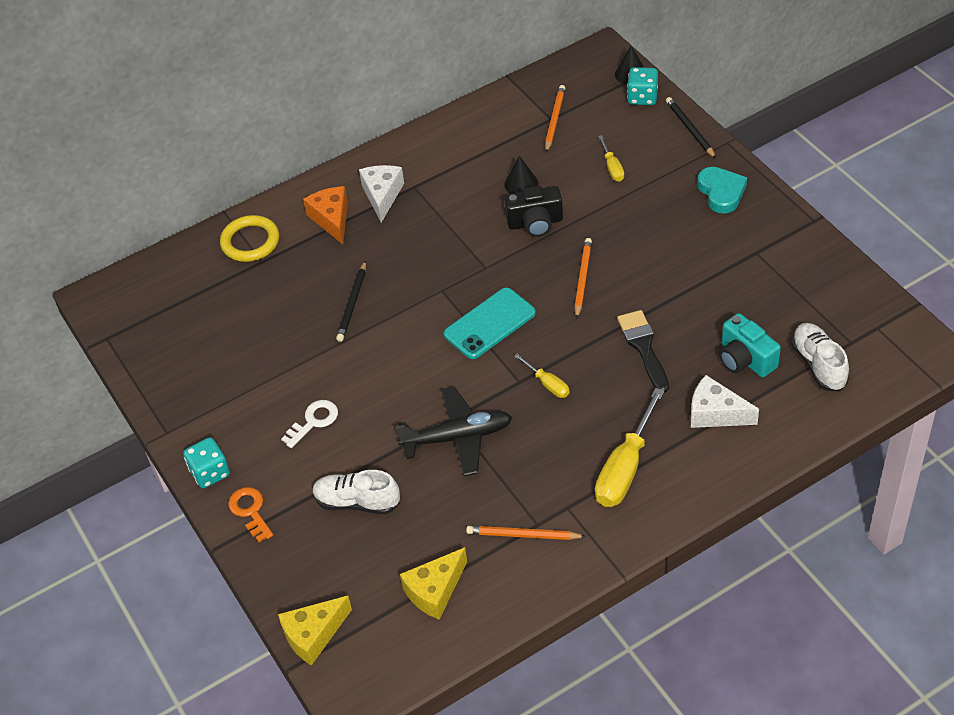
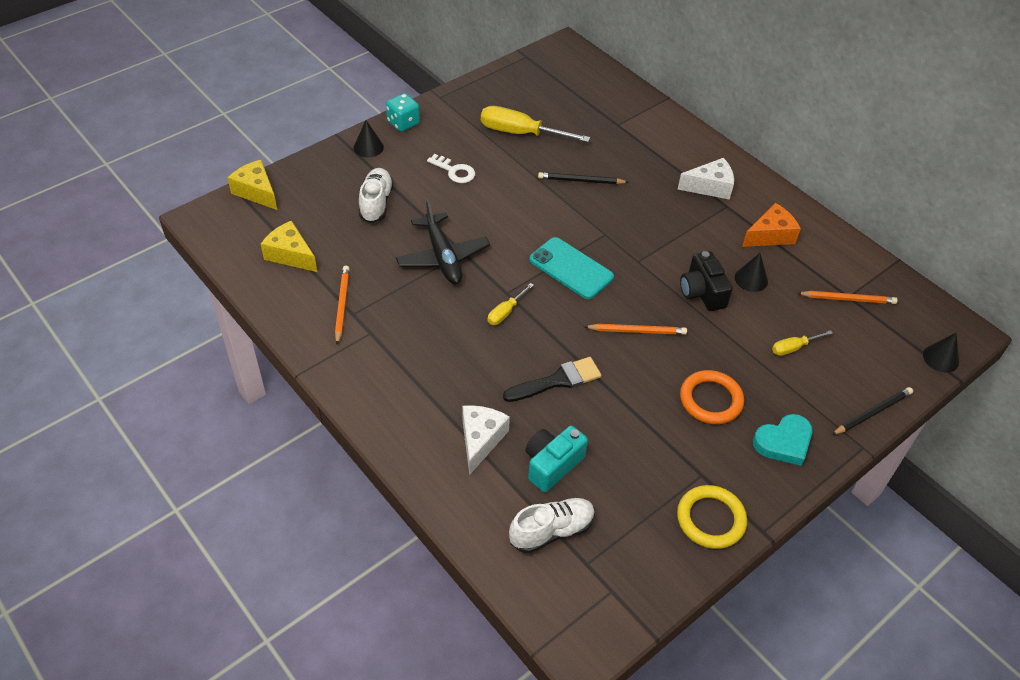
camera: 75 degrees right, 0 degrees up
(250, 242) = (638, 116): yellow ring -> yellow ring (710, 519)
(250, 511) = (368, 147): orange key -> black cone
(331, 219) = (674, 159): orange cheese -> orange cheese (770, 235)
(625, 467) = (413, 372): yellow screwdriver -> yellow screwdriver (521, 133)
(642, 97) = (907, 369): turquoise dice -> none
(672, 235) = (711, 400): none -> orange ring

